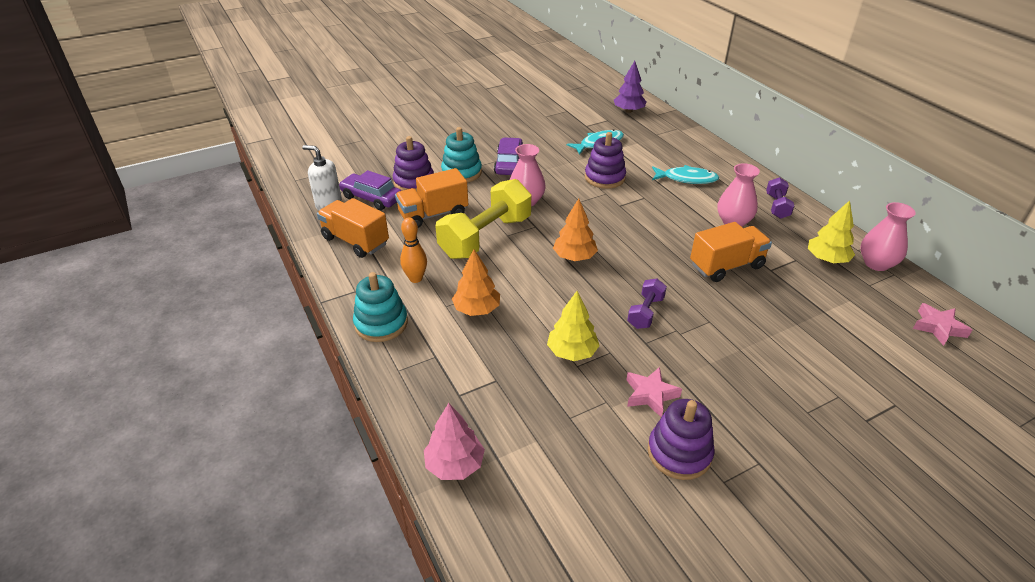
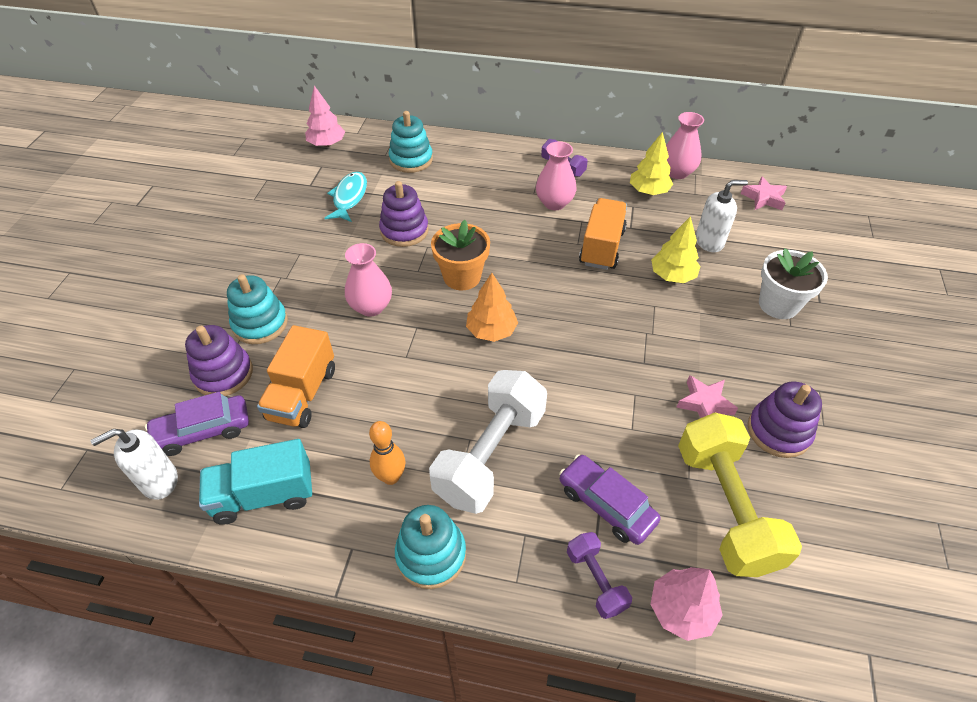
camera: 50 degrees left, 10 degrees up
(355, 241) = (264, 495): orange truck -> turquoise truck
(477, 309) = (490, 454): orange tree -> white dumbbell
(485, 237) = (389, 375): yellow dumbbell -> yellow dumbbell (725, 507)
(509, 163) = (295, 278): purple car -> purple car (606, 504)
(572, 352) = (612, 421): yellow tree -> yellow tree (672, 276)
(601, 220) = (462, 277): none -> orange flower pot
(628, 111) = (327, 144): purple tree -> pink tree
(645, 312) = (608, 336): purple dumbbell -> purple dumbbell (595, 580)
(669, 145) = (411, 160): none -> turquoise stacking toy
(686, 179) = (469, 185): turquoise fish -> none
(820, 393) = (778, 304): none -> white flower pot
(827, 319) = (709, 242): none -> white soap dispenser

